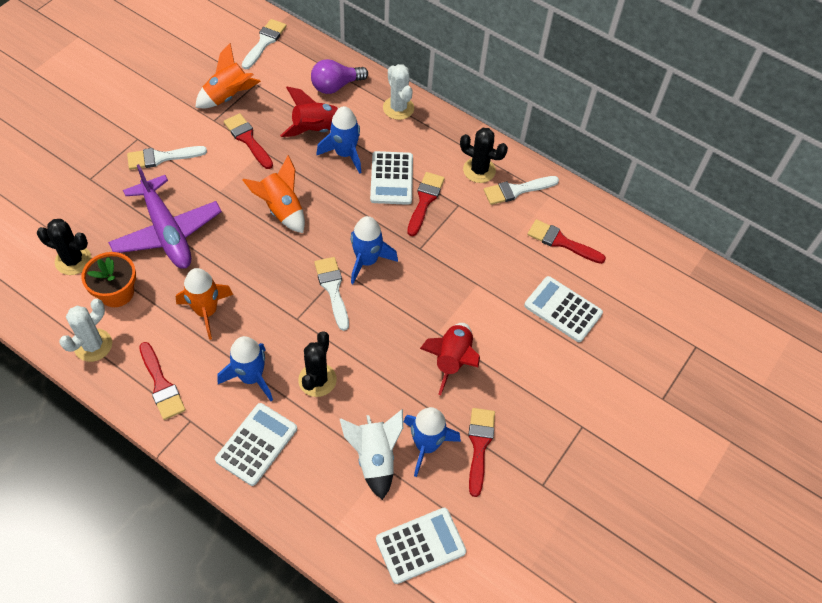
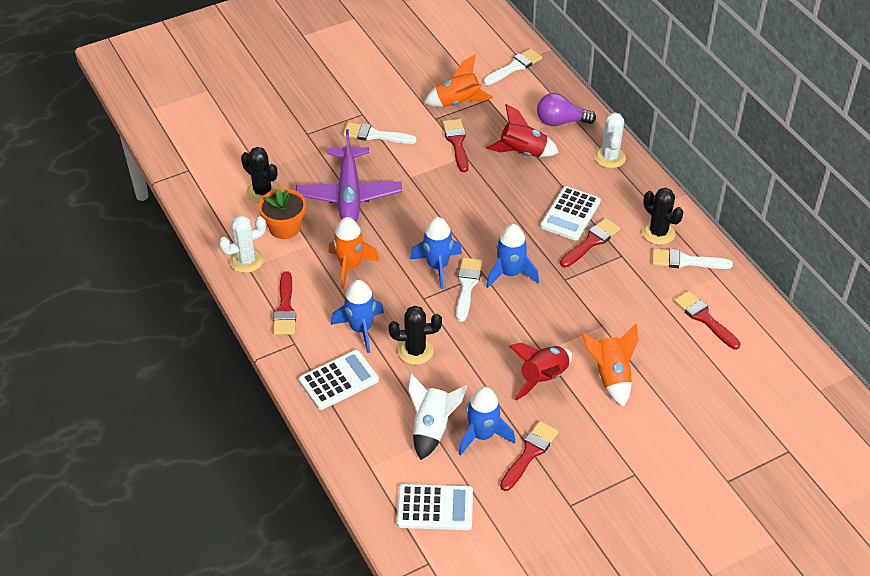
camera: 30 degrees right, 10 degrees down
(281, 209) = (456, 208): orange rocket -> orange rocket (611, 376)
(317, 380) = (415, 351): black cactus -> black cactus turned 45 degrees clockwise
(345, 154) = (538, 181): blue rocket -> blue rocket (437, 266)
(563, 309) = (672, 374): white calculator -> none

